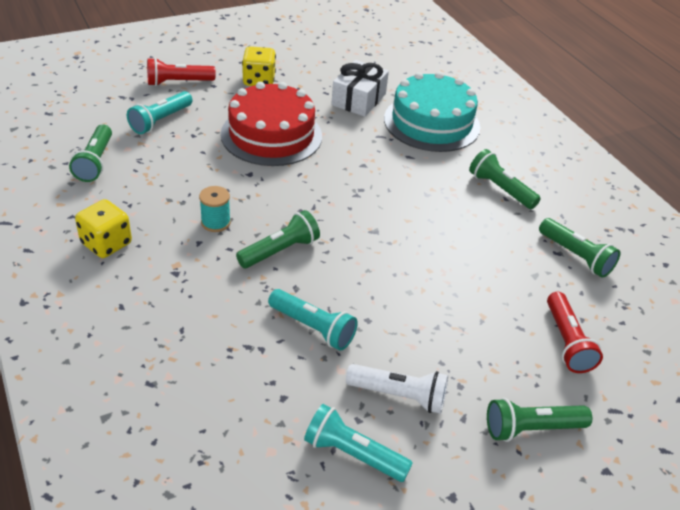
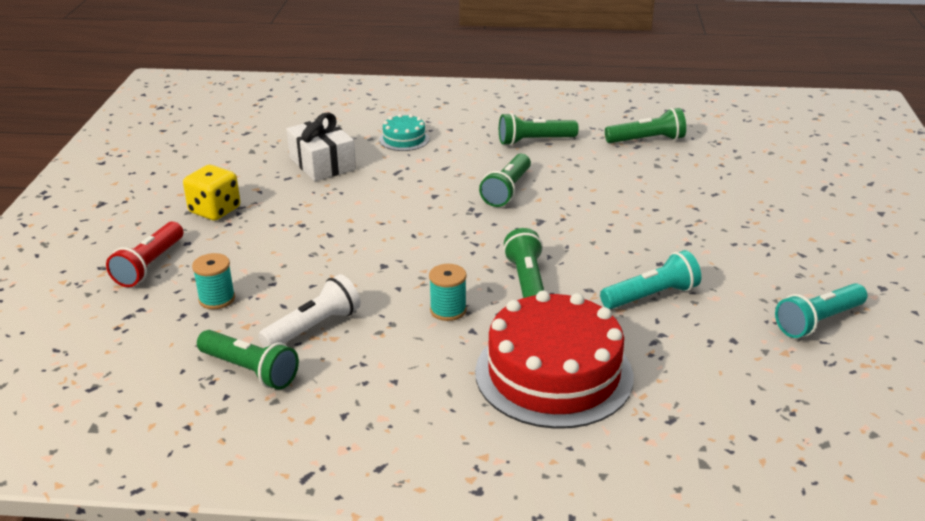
camera: 55 degrees left, 10 degrees down
(106, 243) = (421, 398): yellow dice -> none
(160, 121) = (217, 299): turquoise flashlight -> turquoise spool
(271, 135) = (328, 232): red cake -> red cake (553, 374)
(399, 395) = (762, 277): white flashlight -> white flashlight (314, 327)
(431, 123) = (404, 139): turquoise cake -> turquoise cake, size x0.46
(531, 428) = (826, 228): green flashlight -> green flashlight (507, 190)
(566, 342) = (742, 180): red flashlight -> none

